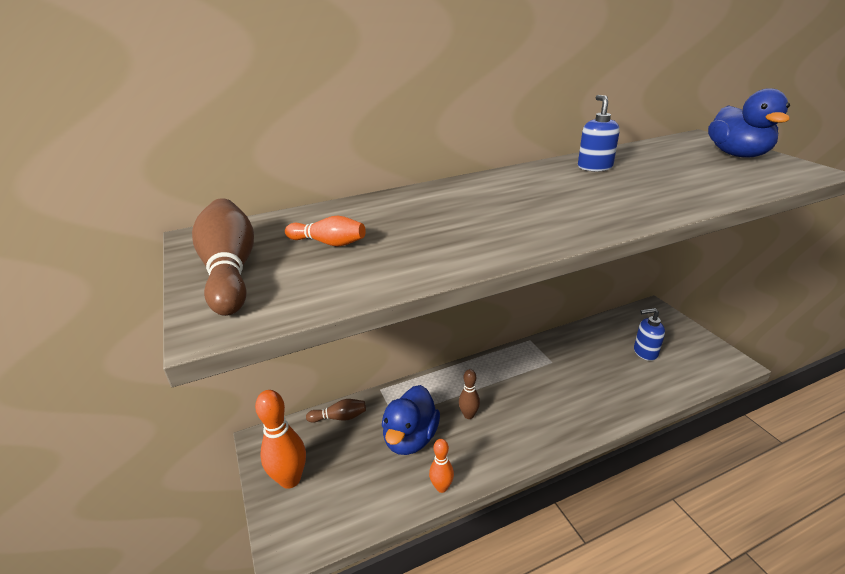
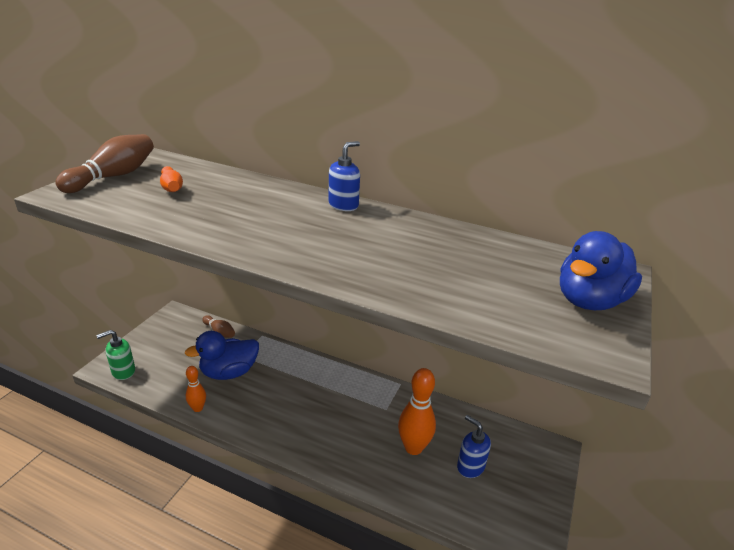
camera: 45 degrees right, 0 degrees up
(290, 479) = (154, 341): orange bowling pin -> orange bowling pin (413, 447)
(313, 532) = (123, 371): none -> green soap dispenser
(468, 415) = (276, 389): brown bowling pin -> none
(594, 167) = (431, 236): blue soap dispenser -> blue soap dispenser (343, 205)

